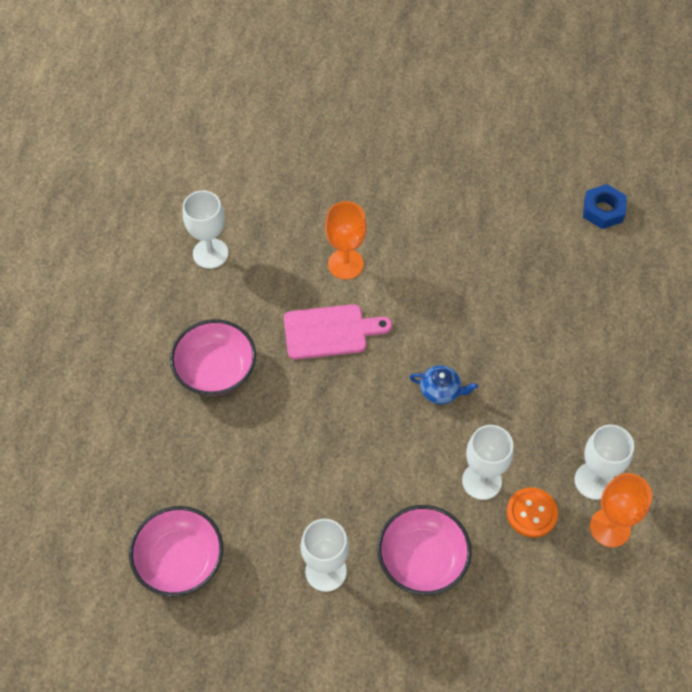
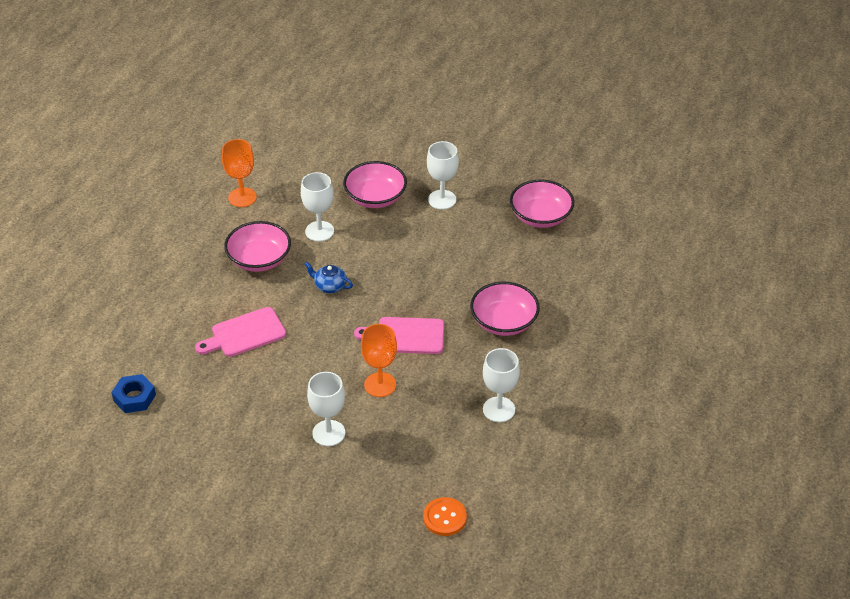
camera: 170 degrees left, 15 degrees down
(518, 306) = (244, 334): none -> pink cutting board
(531, 513) = (292, 211): orange button -> orange button (444, 518)
(543, 419) = (259, 259): none -> pink bowl
(594, 481) = (240, 222): white goblet -> white goblet (328, 433)

